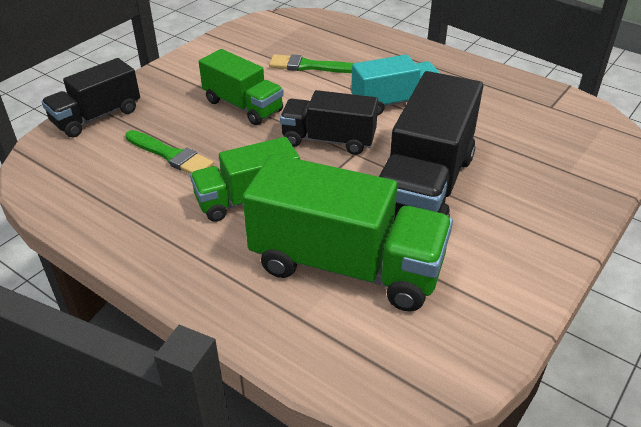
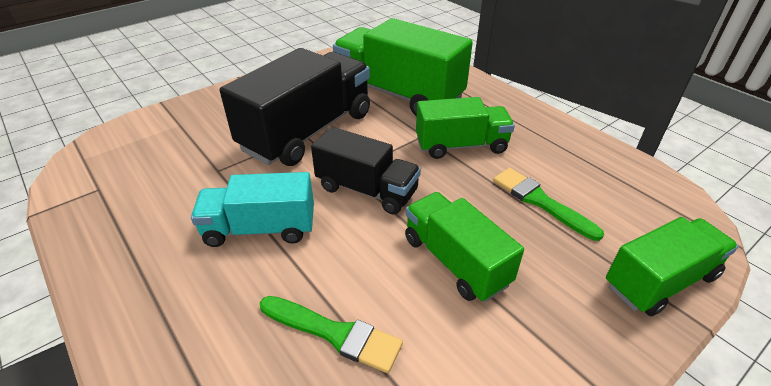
camera: 165 degrees left, 0 degrees up
(97, 117) = (660, 281): black truck -> green truck

